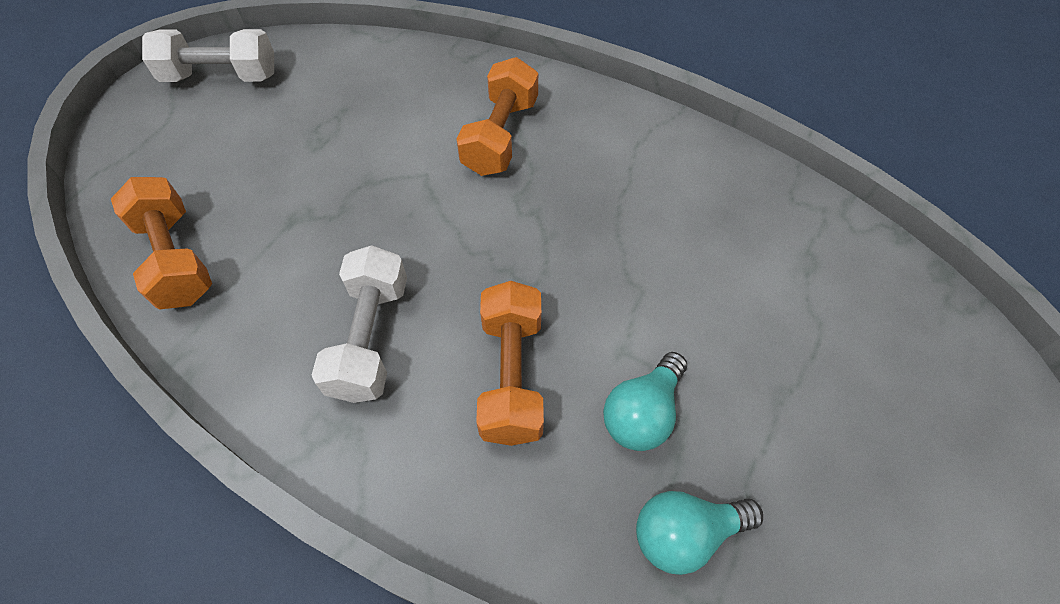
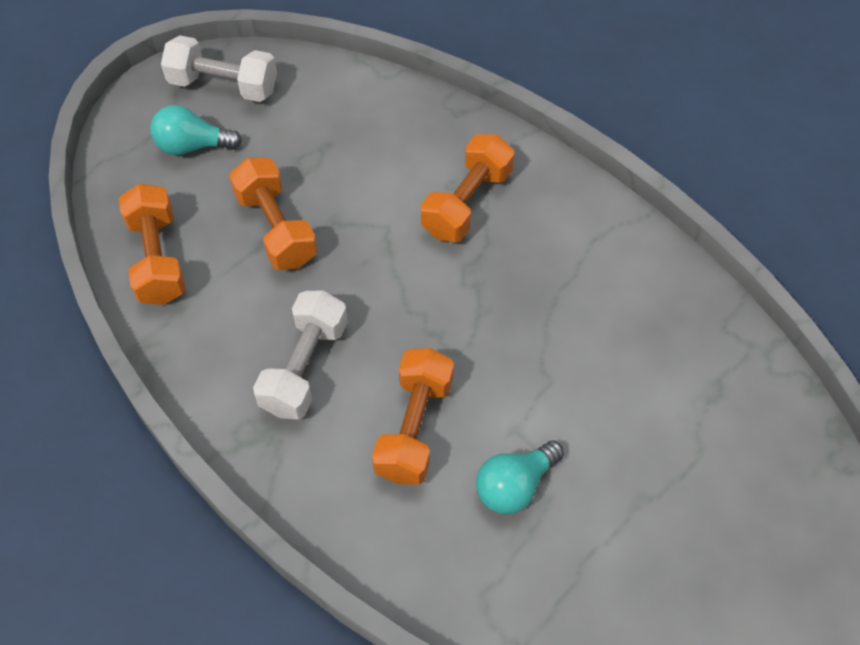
camera: 15 degrees right, 0 degrees up
(305, 200) = (276, 228): none -> orange dumbbell
(685, 533) = (517, 587): turquoise light bulb -> turquoise light bulb (192, 146)

